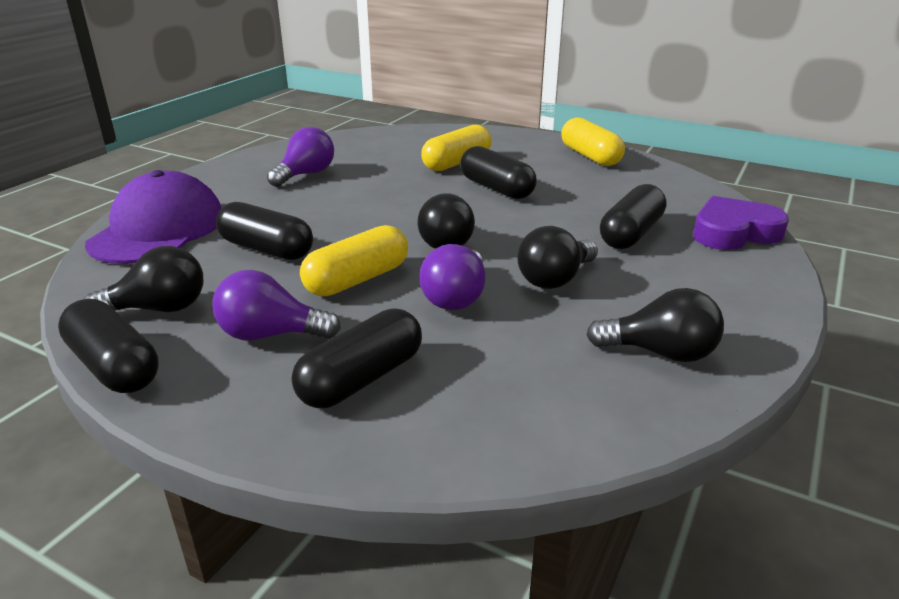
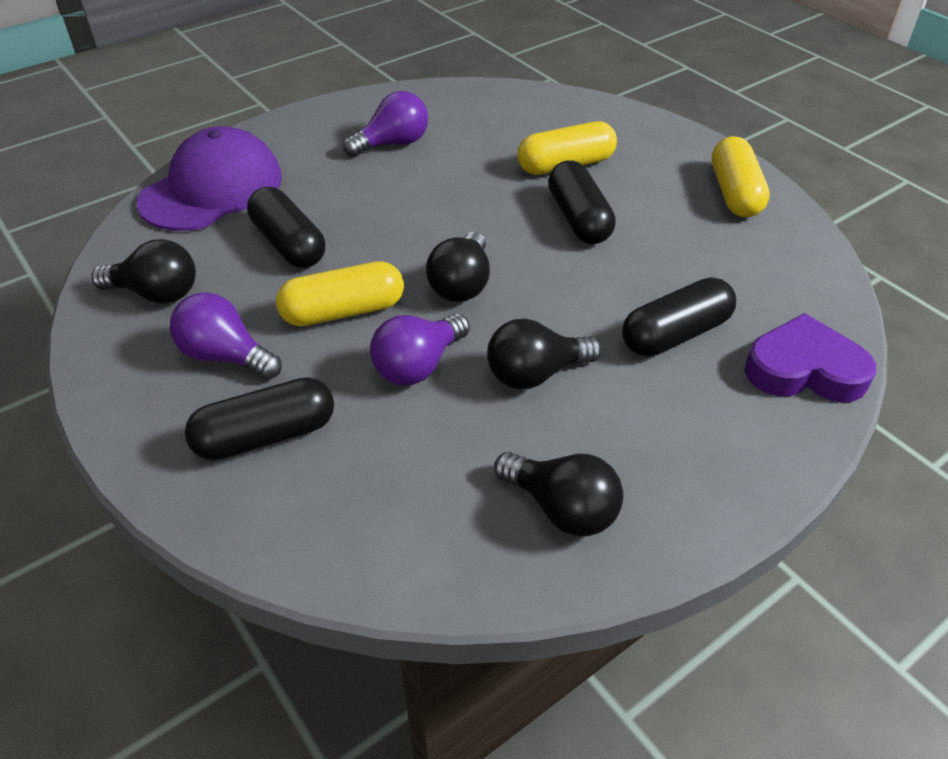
camera: 25 degrees right, 15 degrees up
(114, 366) = (88, 349): black capsule -> none

